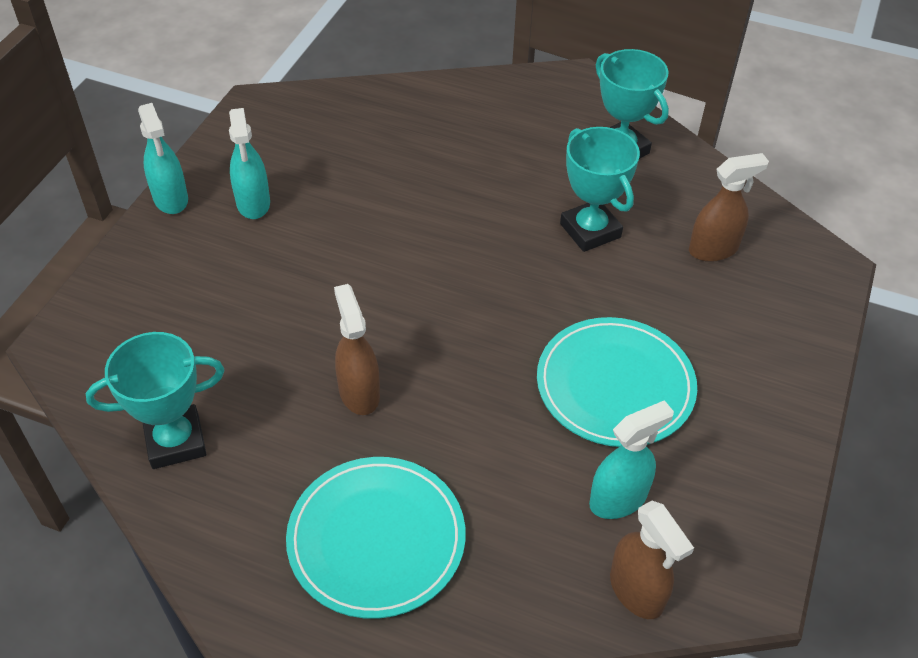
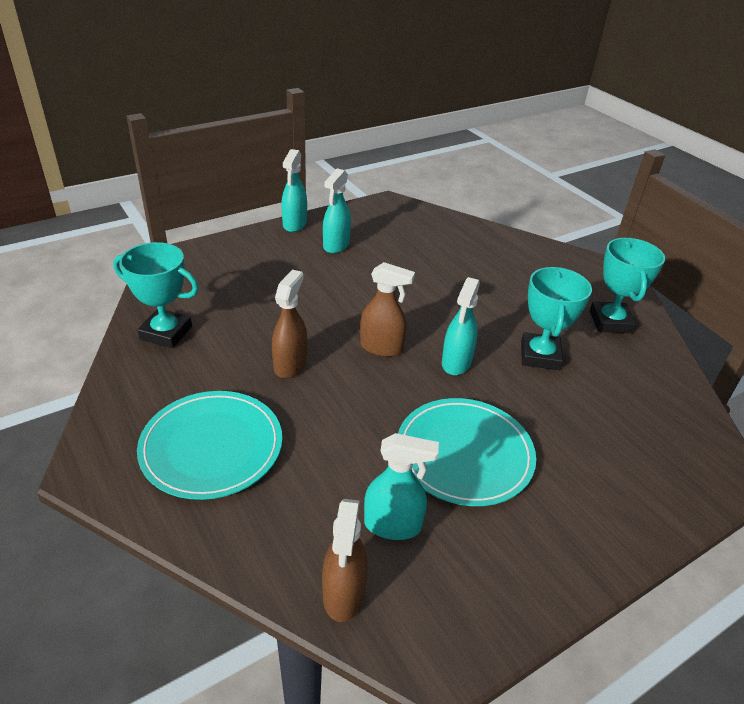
camera: 35 degrees right, 10 degrees down
(521, 287) = (456, 363): none -> turquoise spray bottle
(713, 249) = (629, 412): brown spray bottle -> brown spray bottle (381, 347)

